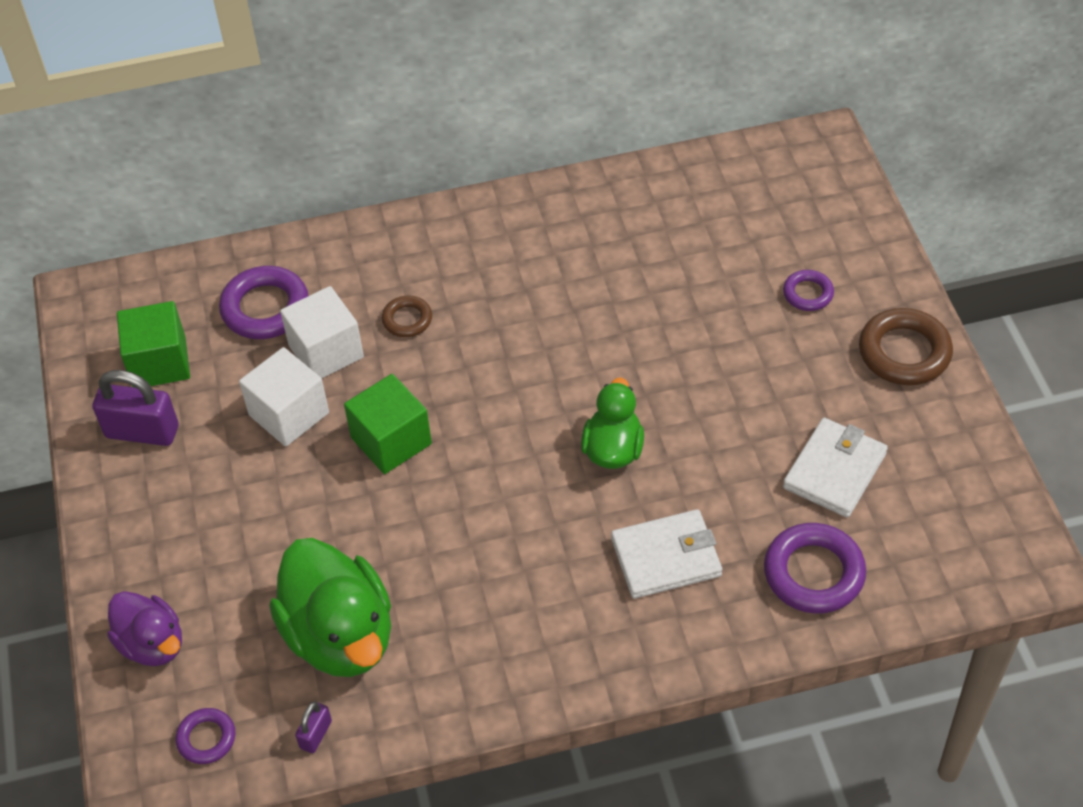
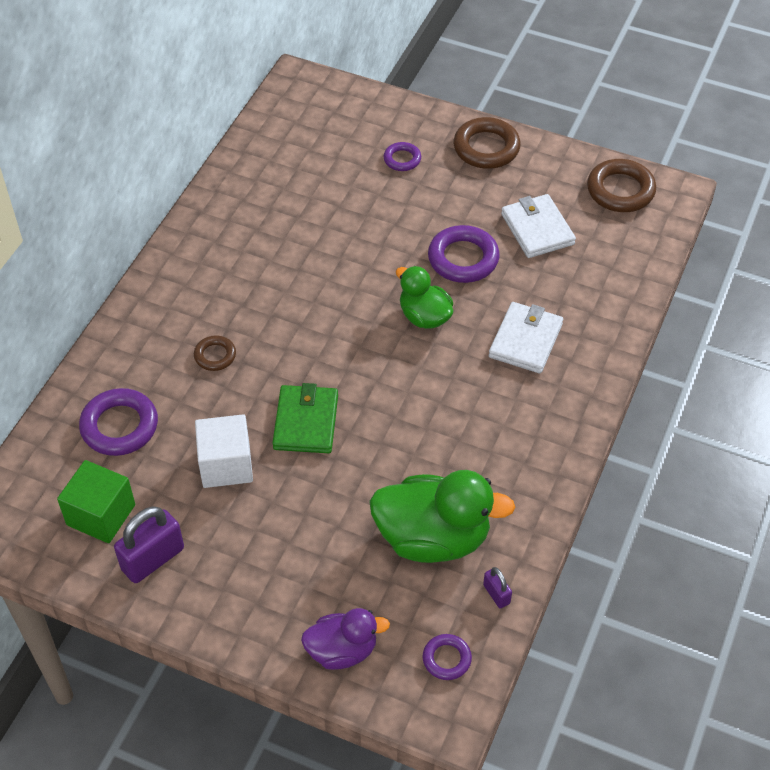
camera: 55 degrees left, 0 degrees up
(326, 351) = (194, 414): white cube -> none
(391, 441) = (306, 422): green cube -> green wallet
(813, 573) = (597, 282): purple ring -> purple ring (463, 259)
(976, 512) = (620, 190): none -> brown ring

